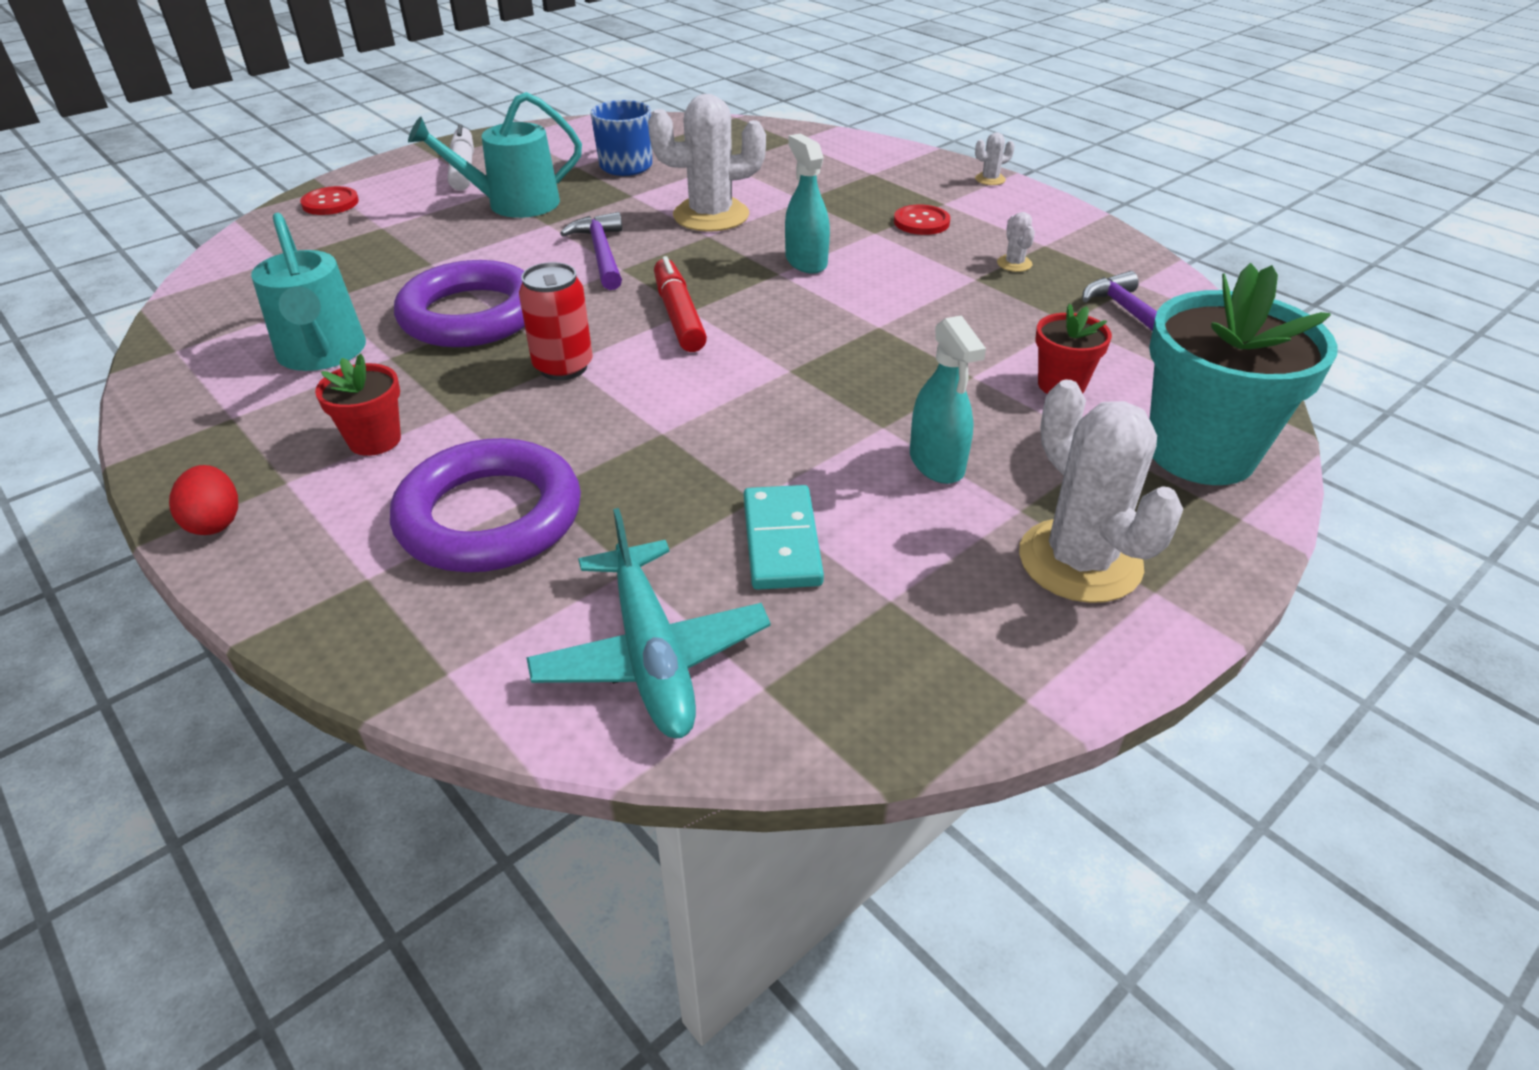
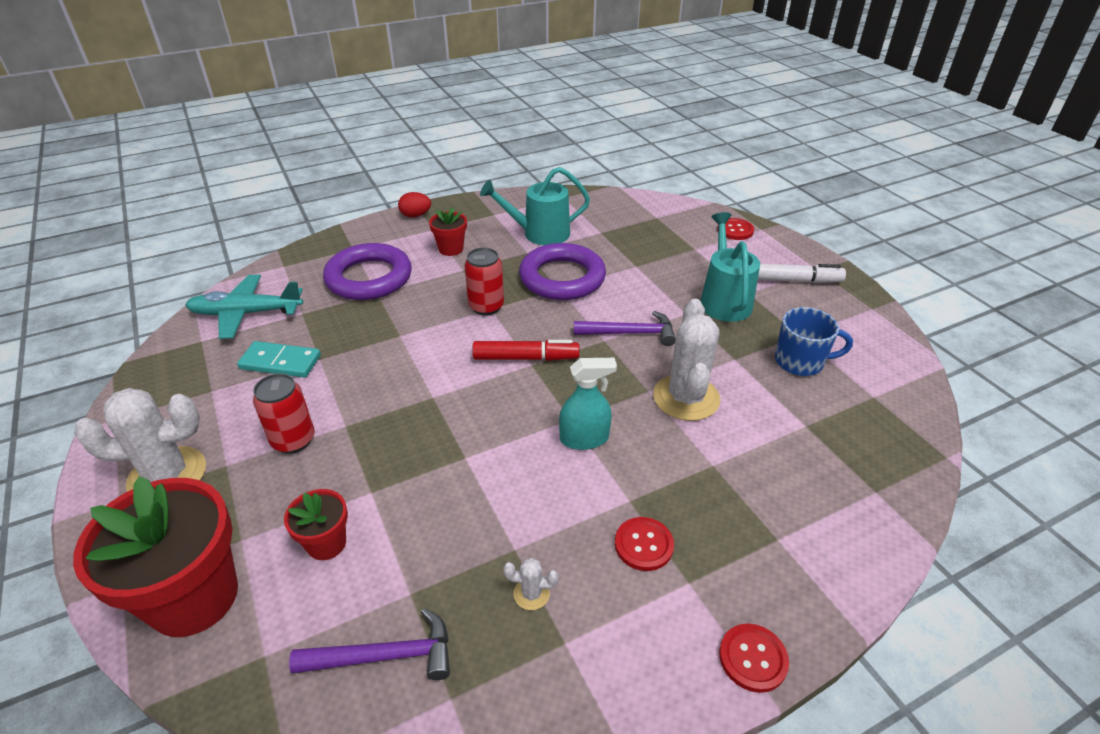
camera: 105 degrees right, 0 degrees up
(937, 463) = (293, 440): turquoise spray bottle -> red can
(990, 179) = (753, 658): white cactus -> red button
(1201, 452) = (194, 597): turquoise flower pot -> red flower pot

